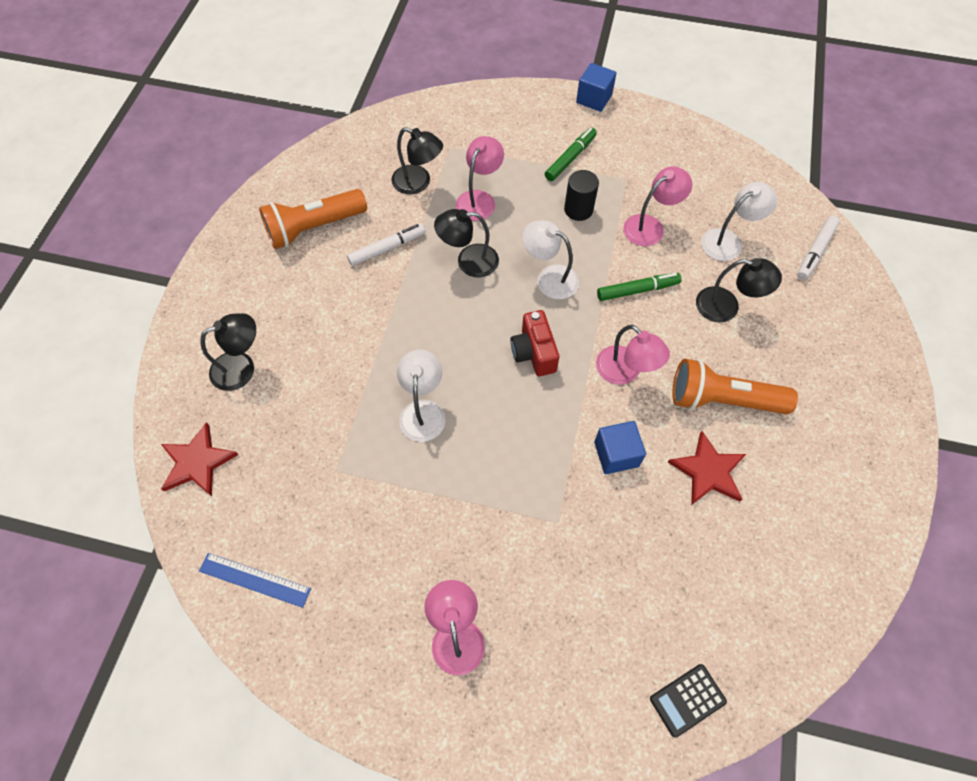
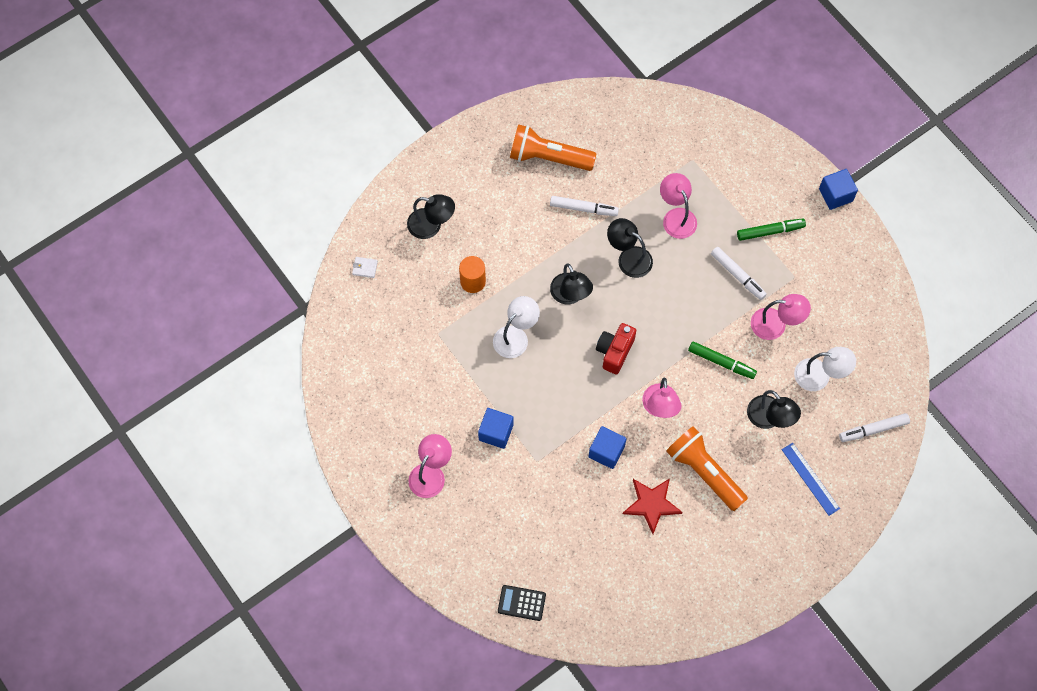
camera: 40 degrees right, 5 degrees up
(197, 462) = (365, 268): red star -> white wallet
(254, 580) = (348, 361): blue ruler -> blue ruler (810, 479)
(332, 390) = (473, 281): none -> orange cylinder
(418, 183) = (645, 173): black lamp -> black lamp (570, 295)
(479, 199) = (676, 217): pink lamp -> pink lamp turned 90 degrees counterclockwise
(488, 526) = (496, 432): none -> blue cube
(549, 278) = (671, 309): white lamp -> none
(578, 209) = (738, 275): black cylinder -> white marker

